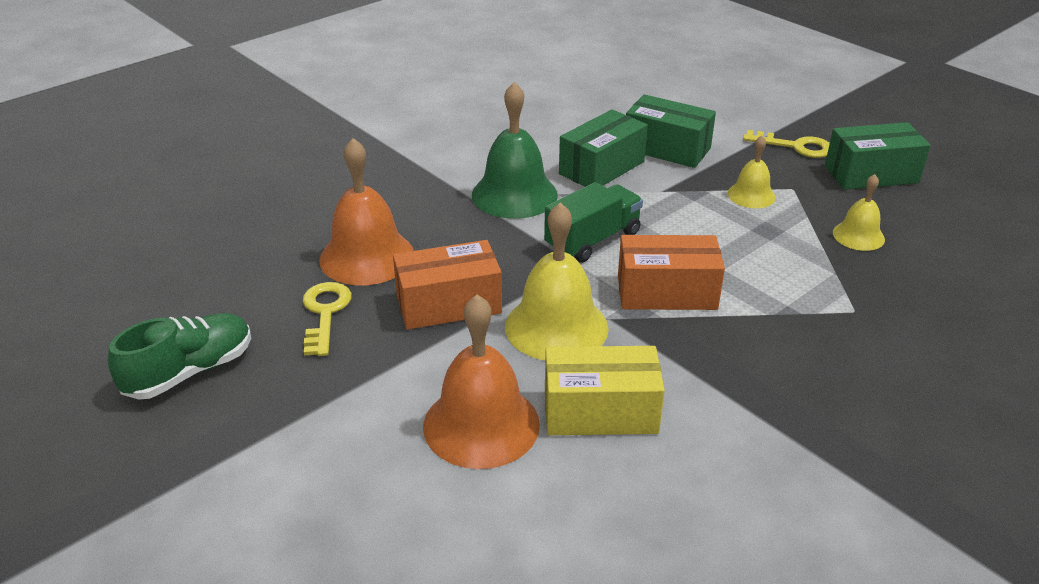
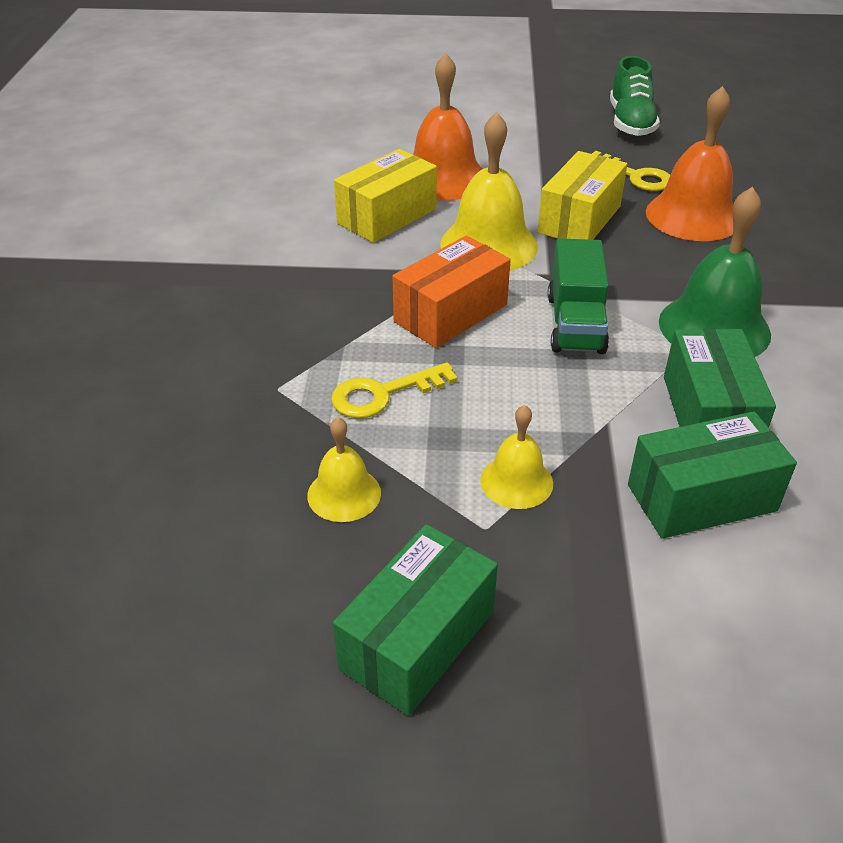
camera: 135 degrees right, 5 degrees up
(448, 304) = (579, 219): orange box -> yellow box
(795, 146) = (572, 632): yellow key -> yellow key (383, 394)

